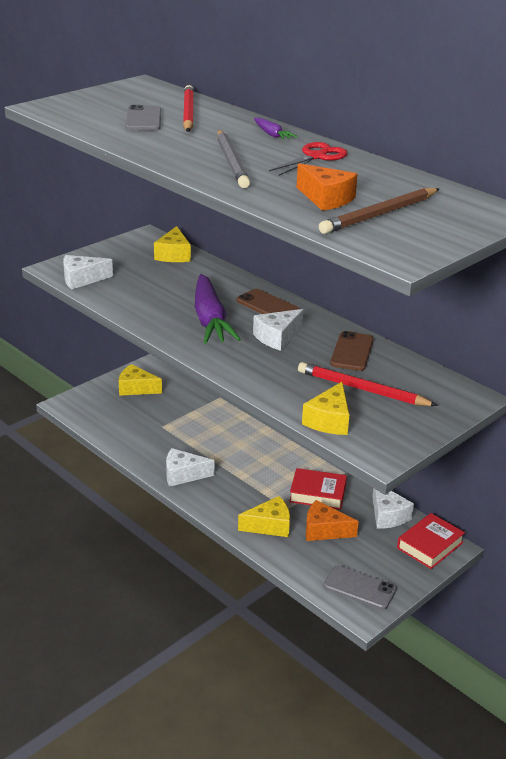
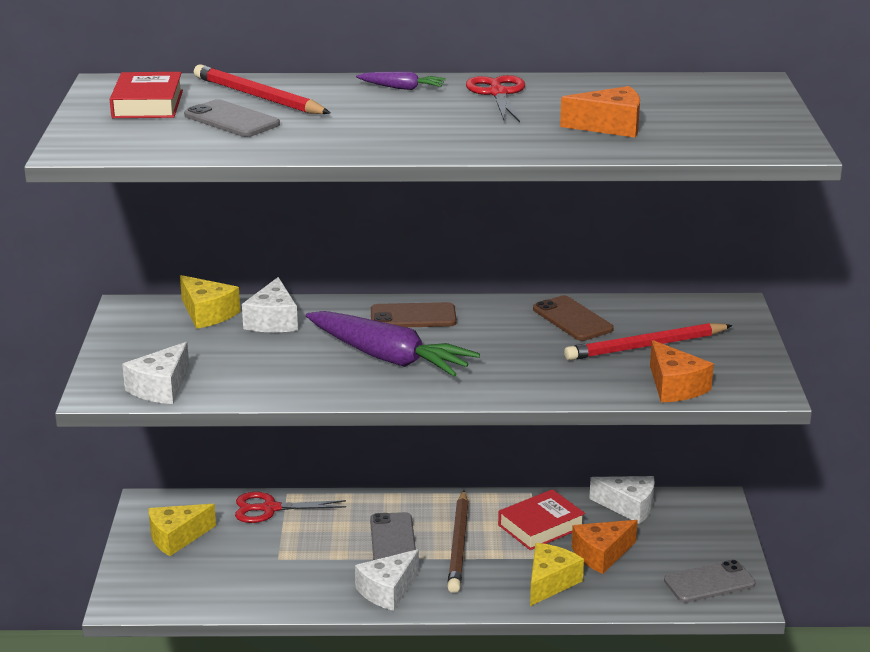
camera: 45 degrees left, 5 degrees down
(199, 400) = (270, 509): none -> red scissors
(230, 451) = (393, 539): none -> grey phone
(232, 162) = (442, 127): grey pencil -> none
(277, 337) = (484, 341): white cheese -> white cheese (273, 321)
(329, 420) = (675, 387): yellow cheese -> orange cheese
(379, 215) = (684, 122): brown pencil -> brown pencil (459, 545)
(430, 545) = (701, 510): red book -> red book (148, 104)

